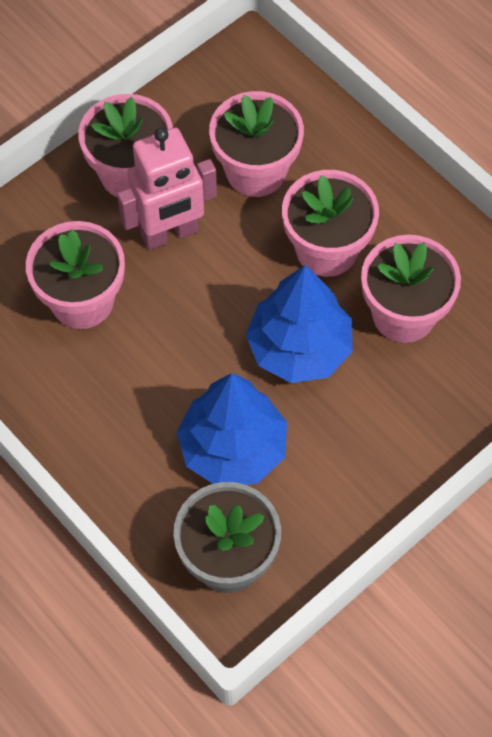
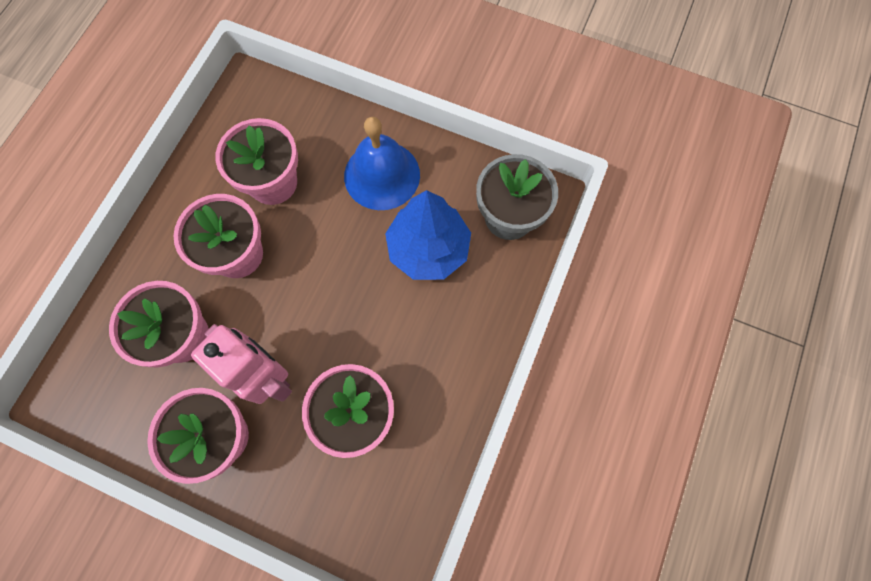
camera: 115 degrees left, 10 degrees up
(299, 348) = (330, 239): blue tree -> none
(357, 437) = (382, 175): none -> blue bell

